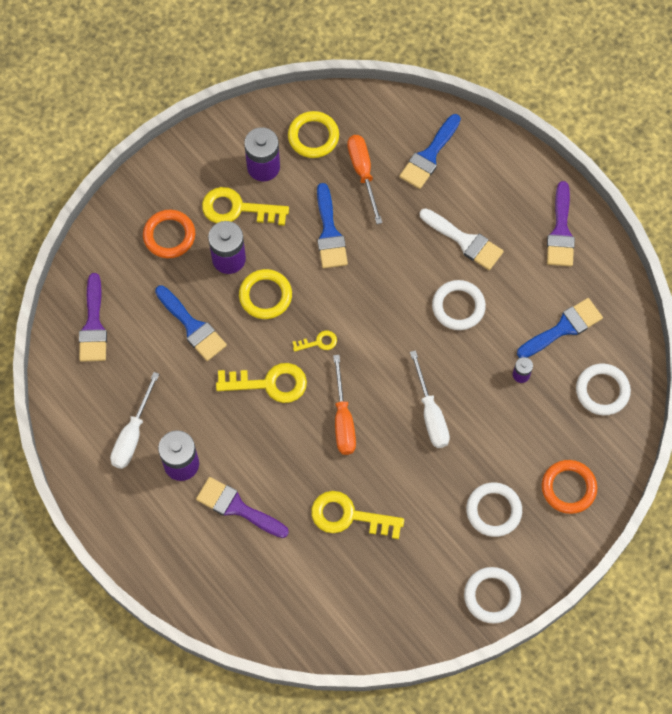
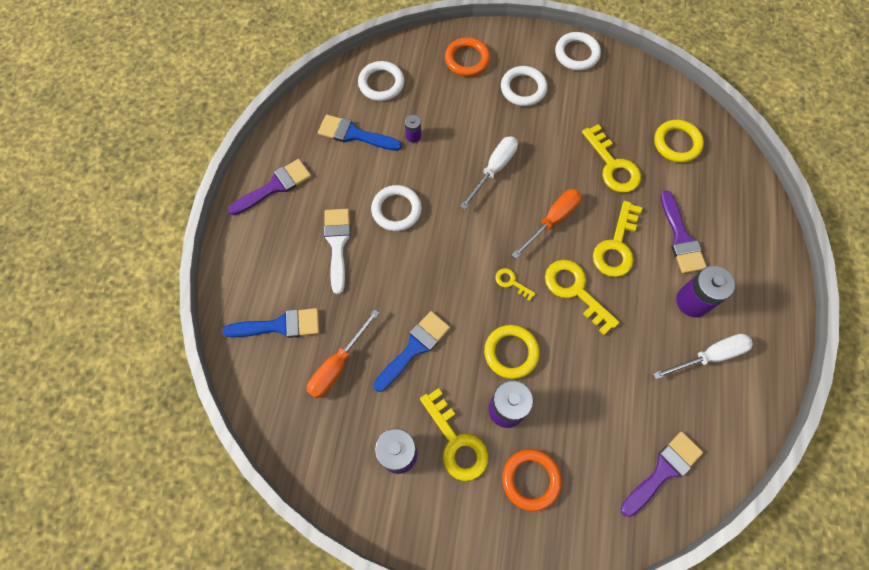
camera: 130 degrees left, 0 degrees up
(192, 326) = (587, 387): blue brush -> none
(276, 449) = (616, 246): none -> yellow key
(313, 136) = (334, 435): yellow ring -> yellow ring (677, 143)

